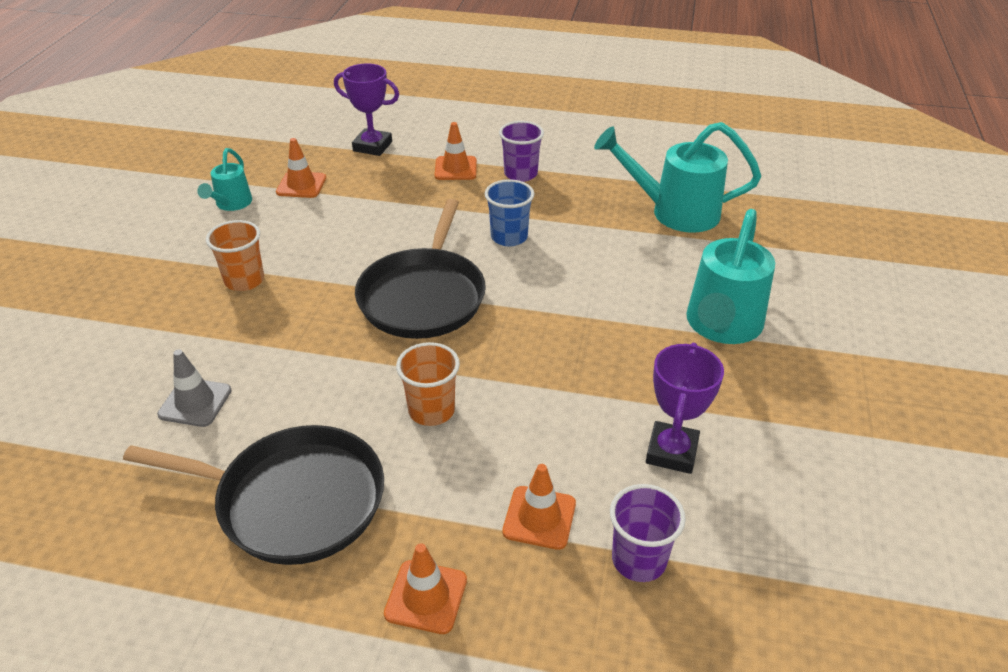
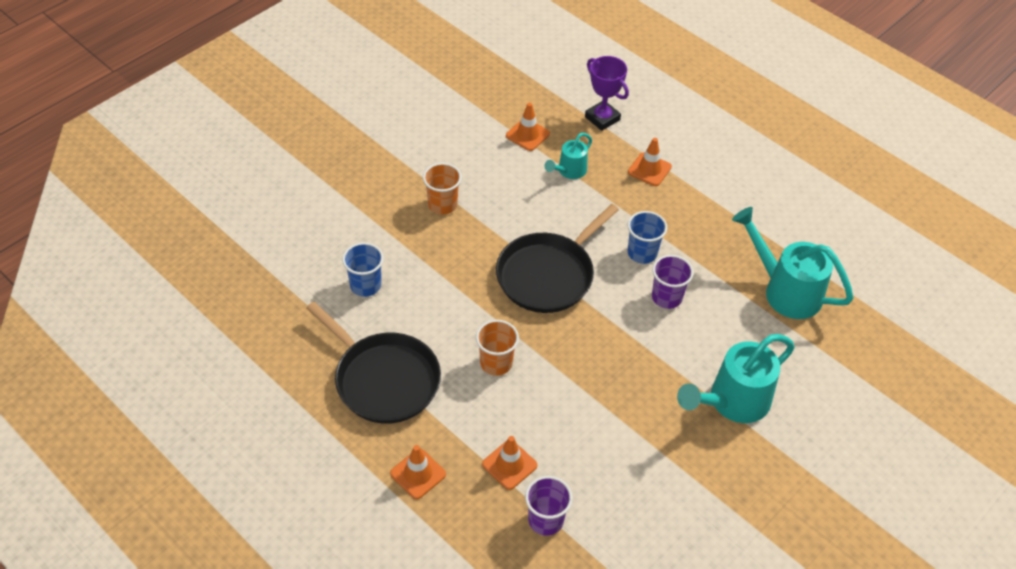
camera: 30 degrees right, 10 degrees up
(195, 402) = (365, 285): grey traffic cone -> blue cup
(231, 204) = (470, 131): turquoise watering can -> turquoise watering can (569, 171)
(520, 174) = (695, 198): purple cup -> purple cup (666, 297)
(672, 452) = (620, 469): purple trophy -> none

